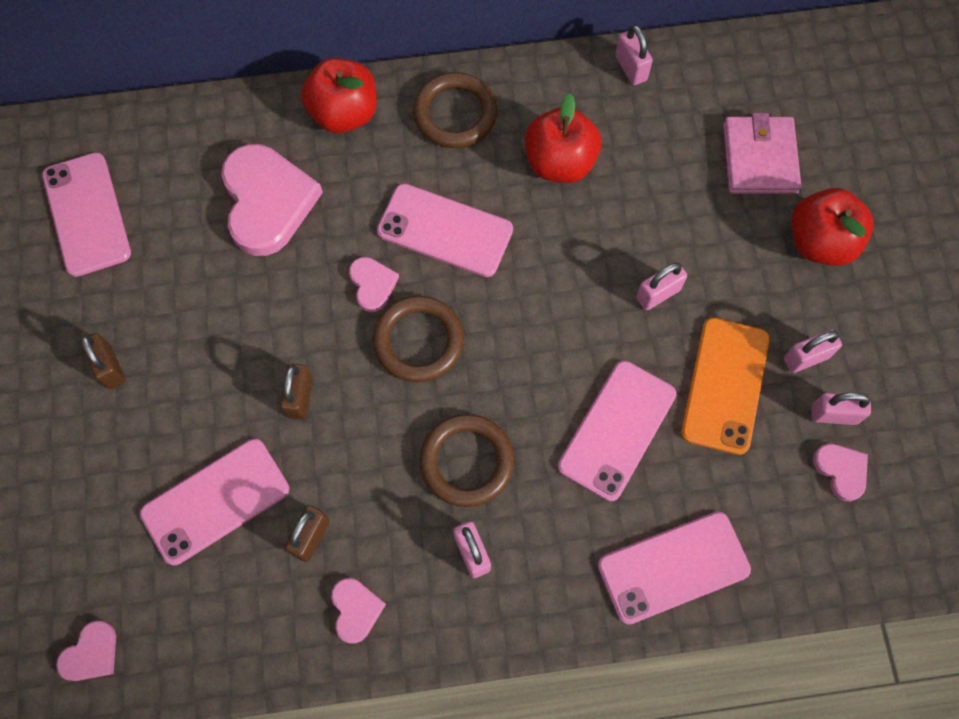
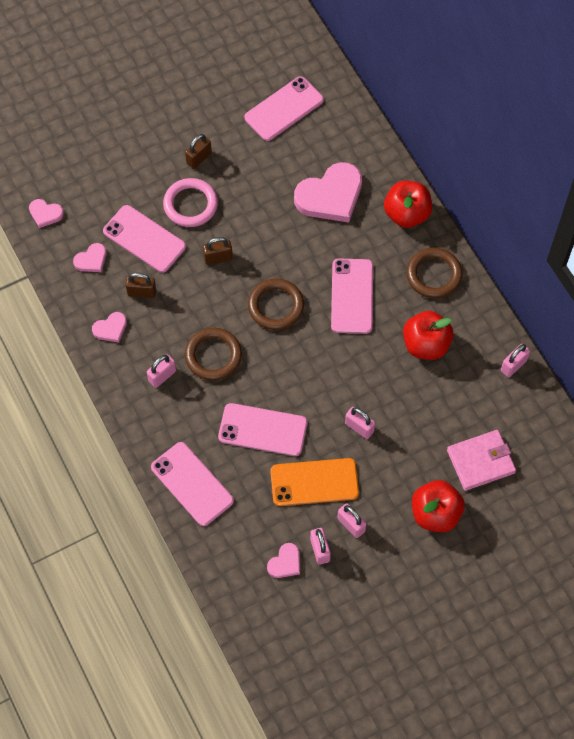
camera: 70 degrees right, 5 degrees down
(187, 408) = (190, 205): none -> pink ring
(372, 284) = (301, 270): pink heart -> pink heart (91, 260)

